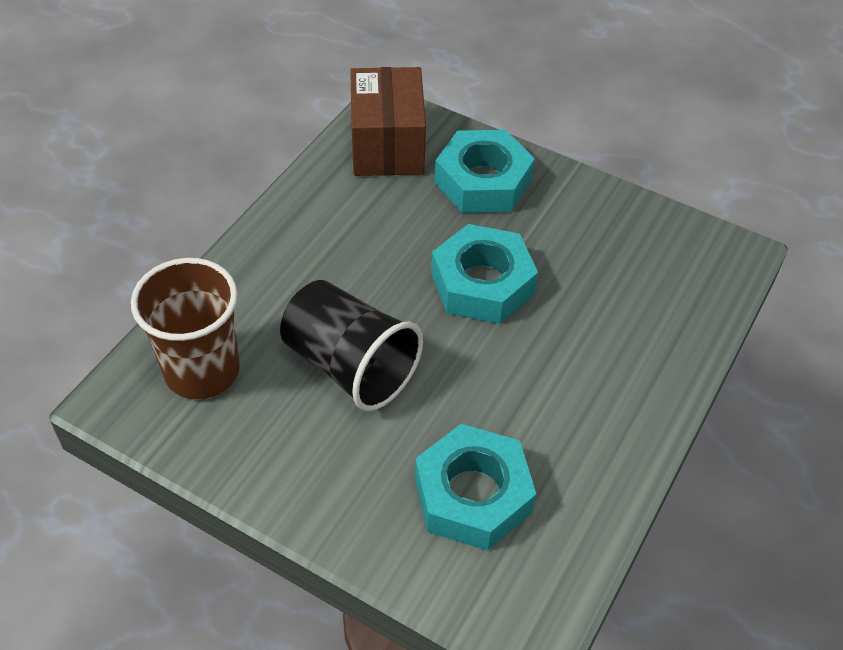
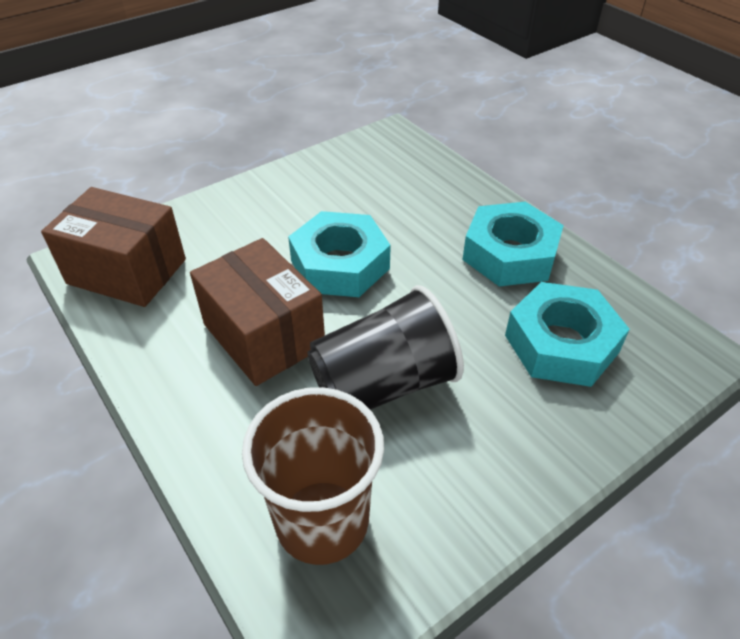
camera: 65 degrees left, 5 degrees down
(363, 264) = (263, 335): none -> brown box
(483, 181) = (226, 226): turquoise nut -> turquoise nut (510, 254)

